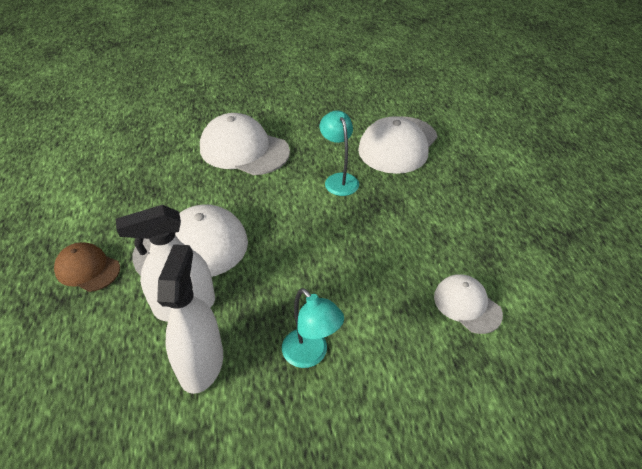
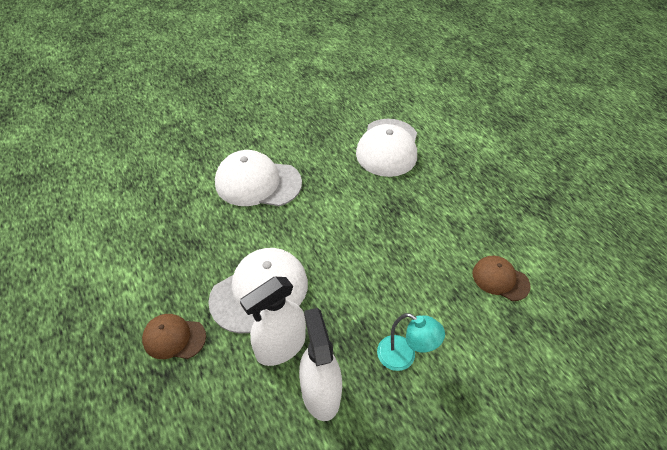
camera: 20 degrees left, 5 degrees up
(339, 179) = (354, 192): turquoise lamp -> none
(467, 305) = (500, 279): white cap -> brown cap

